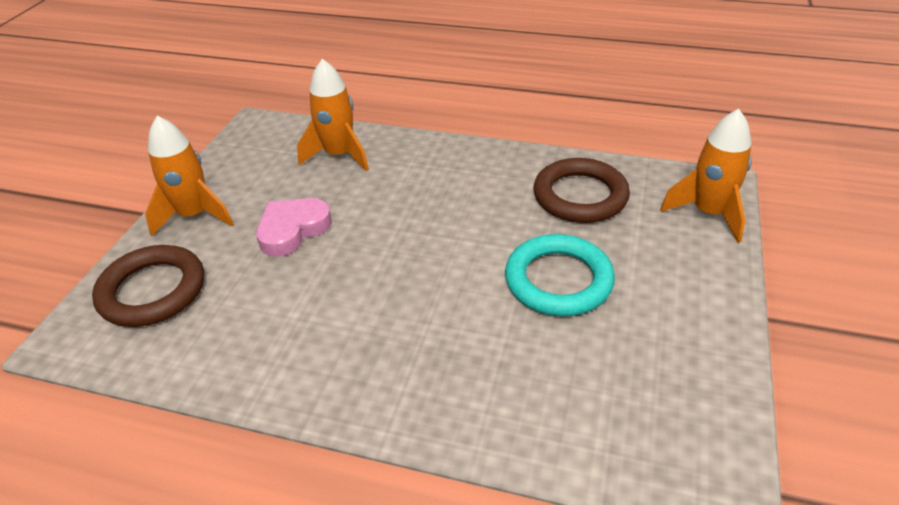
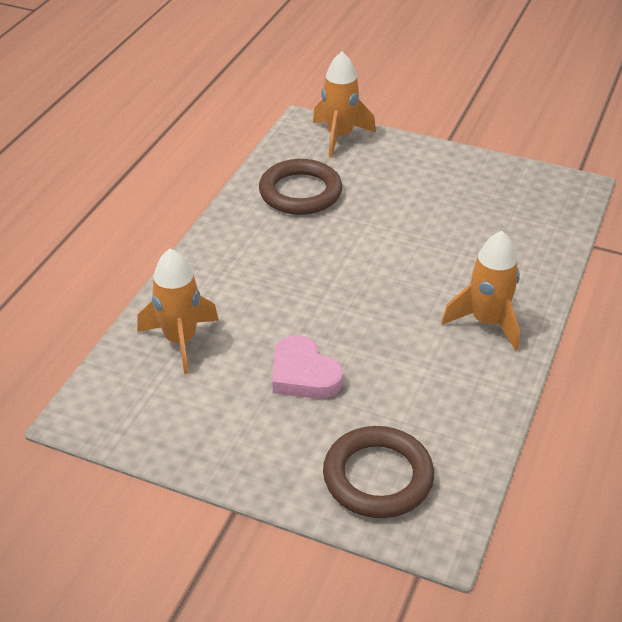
camera: 85 degrees left, 0 degrees up
(194, 215) = (258, 457): orange rocket -> orange rocket (487, 322)
(558, 280) = (402, 219): turquoise ring -> none

